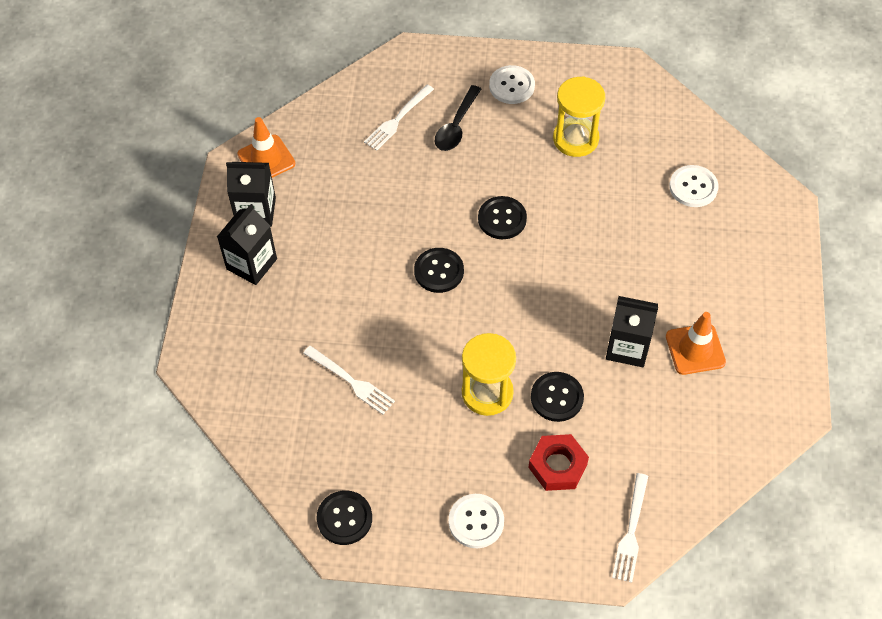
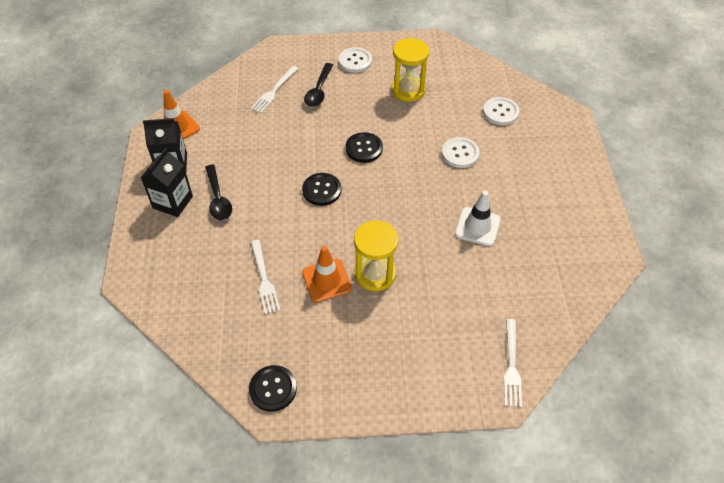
camera: 10 degrees left, 5 degrees down
(308, 266) = (218, 198): none -> black spoon
(352, 382) = (264, 279): white fork -> white fork turned 45 degrees clockwise
(476, 522) = (384, 376): white button -> white button (460, 153)
(557, 397) = (430, 270): black button -> none
(557, 466) = (441, 322): red nut -> none
(627, 347) = (477, 226): black carton -> white traffic cone
(695, 349) = (529, 222): orange traffic cone -> orange traffic cone (326, 280)

